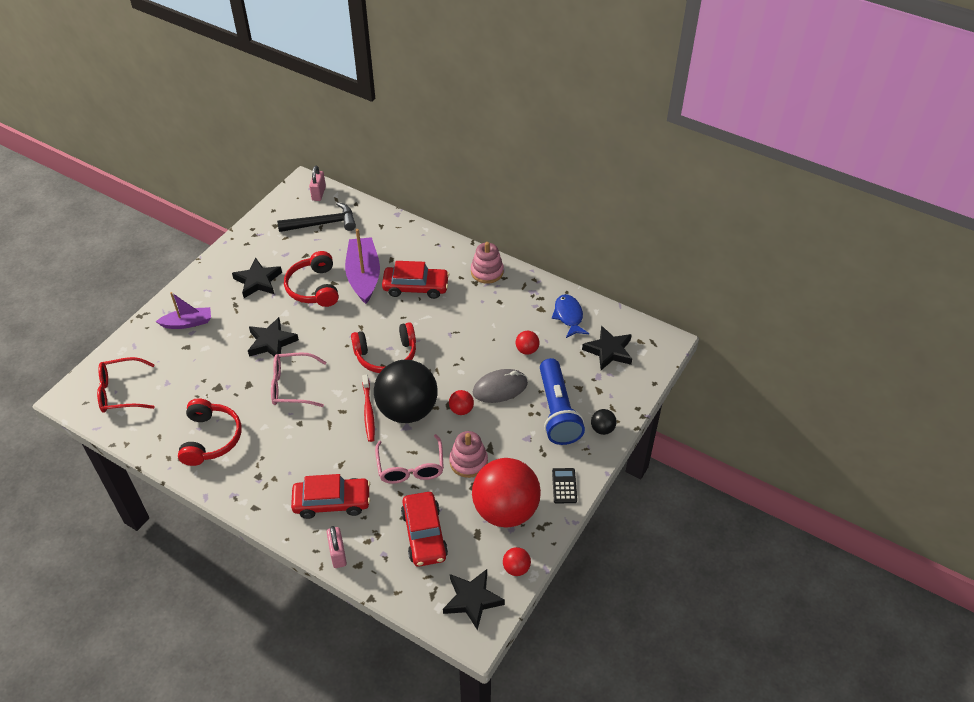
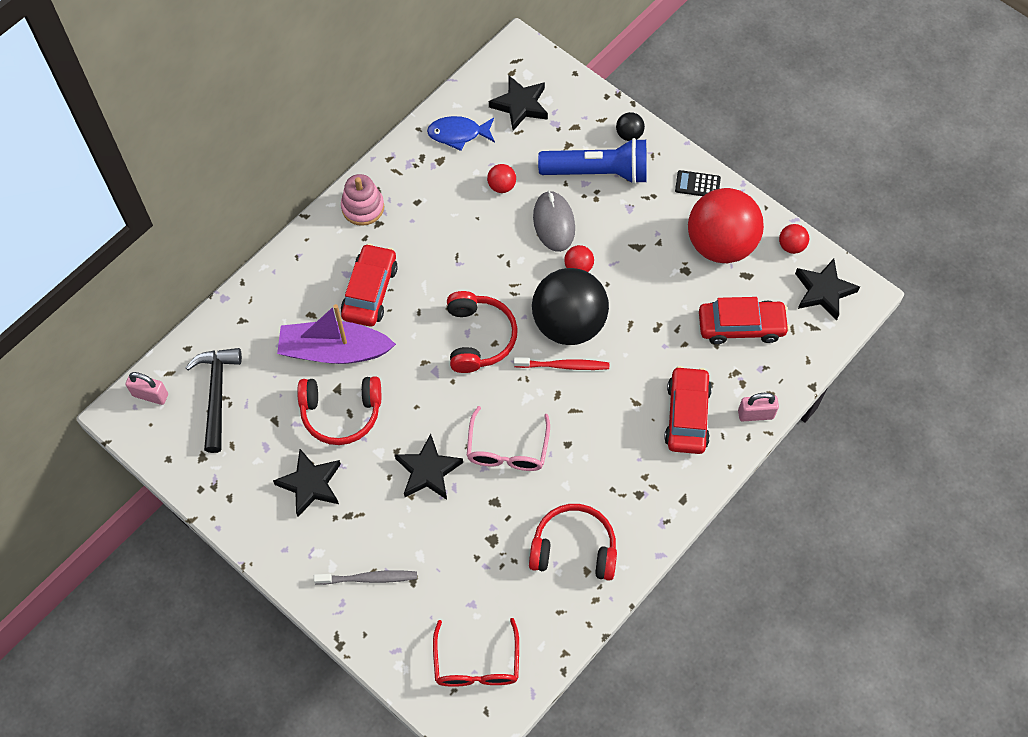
camera: 80 degrees left, 15 degrees up
(188, 323) = (369, 578): purple boat -> grey toothbrush
(410, 467) = (651, 329): pink glasses -> none
(468, 461) = (652, 270): pink stacking toy -> none

